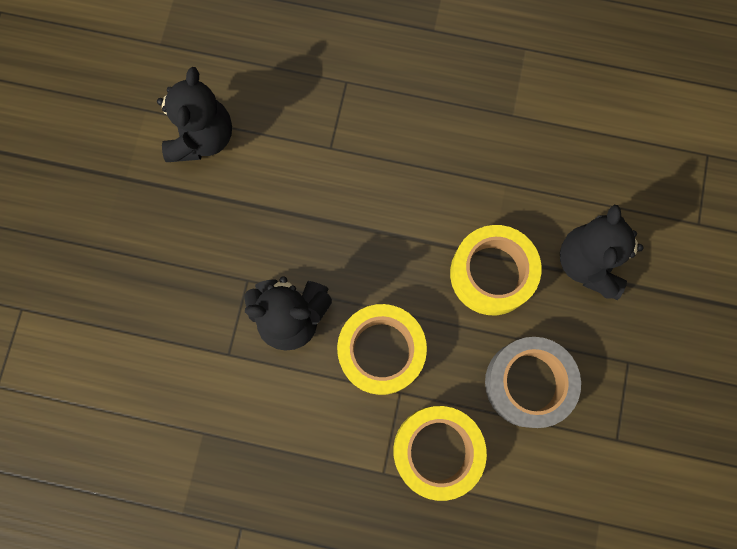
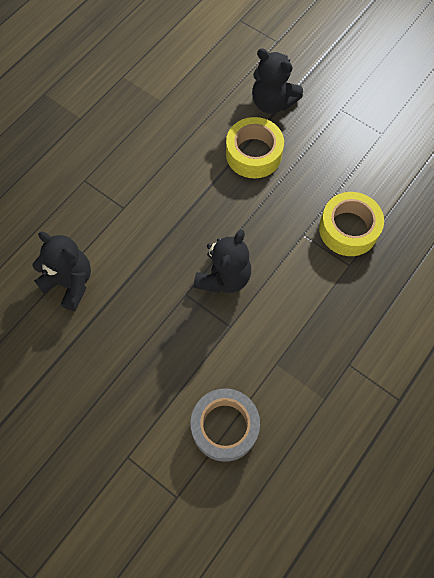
camera: 65 degrees left, 10 degrees down
(381, 351) = (272, 234): yellow tape -> none
(528, 383) = (329, 164): grey tape -> grey tape (224, 427)

